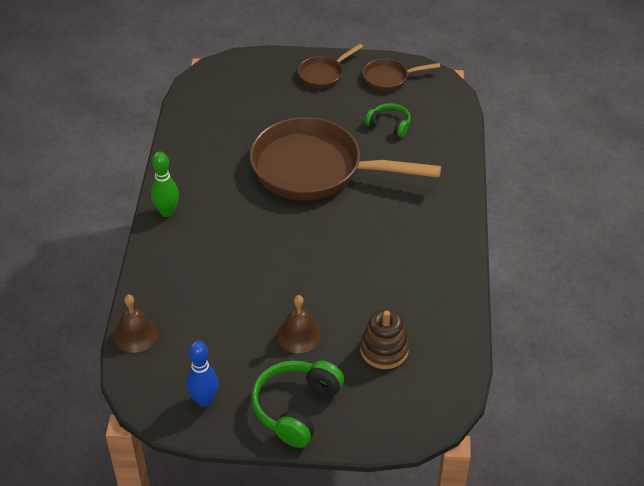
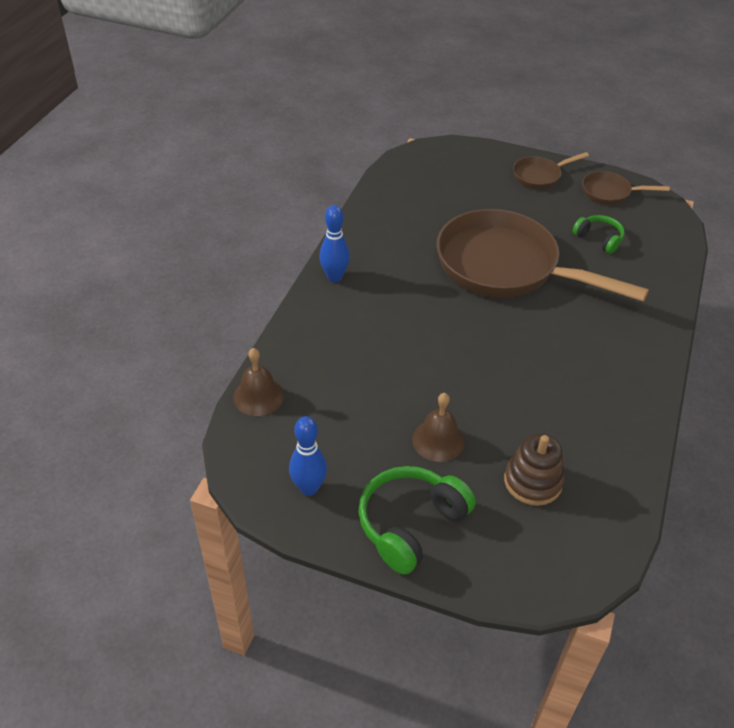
camera: 15 degrees right, 0 degrees up
(167, 212) = (334, 277): green bowling pin -> blue bowling pin

